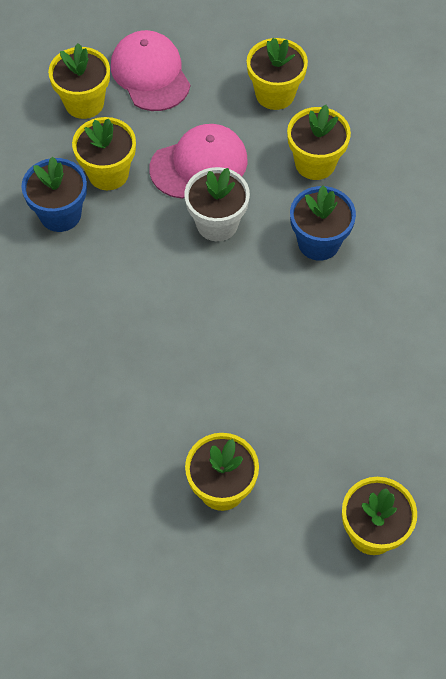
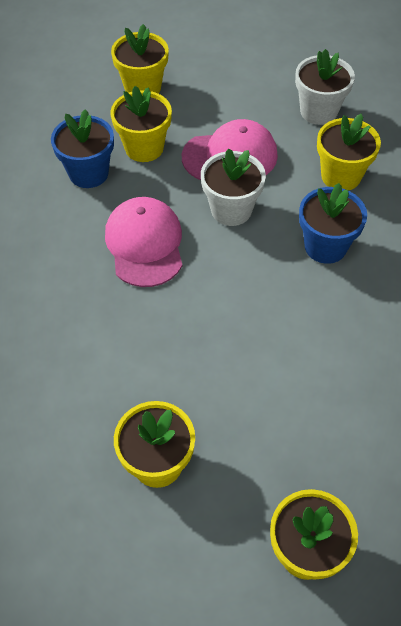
camera: 15 degrees right, 5 degrees down
(150, 74) = (209, 75): pink cap -> pink cap (145, 244)
(275, 94) = (318, 111): yellow flower pot -> white flower pot

